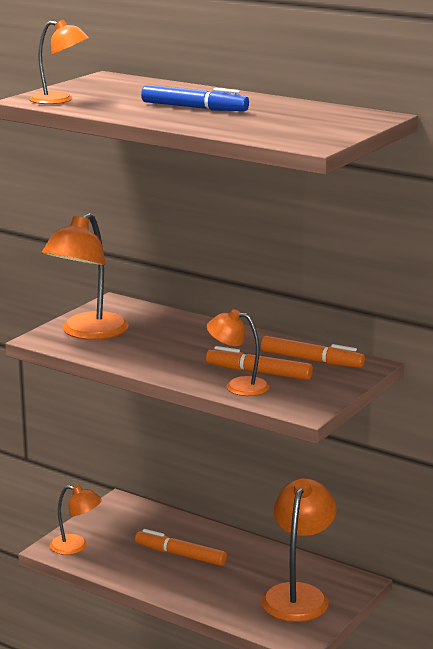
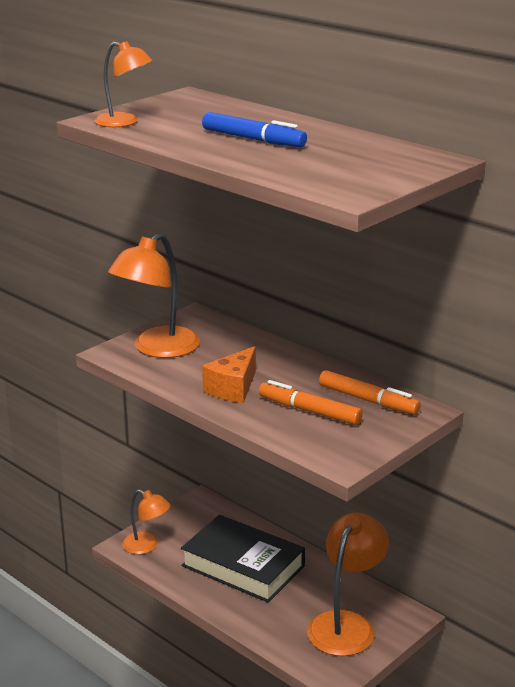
camera: 10 degrees right, 5 degrees up
(177, 360) = (233, 388): none -> orange cheese
(180, 555) = (243, 566): orange marker -> black book
(238, 386) = (283, 426): orange lamp -> none

